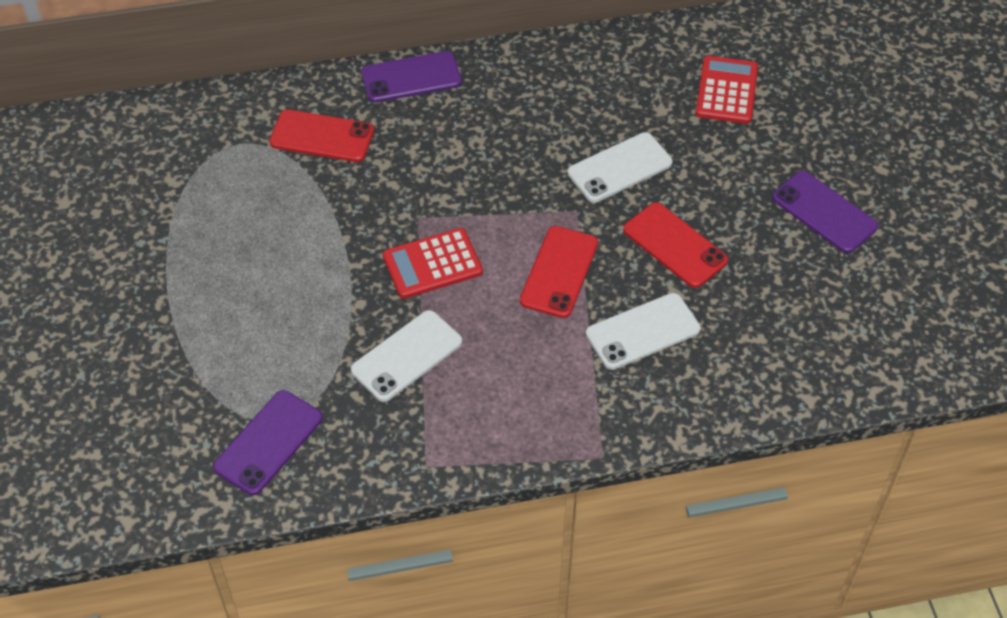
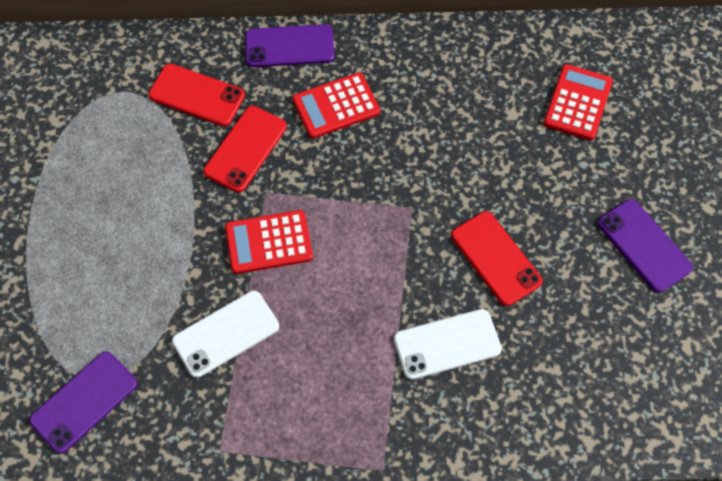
camera: 10 degrees right, 10 degrees up
(474, 127) = (336, 106): none -> red calculator
(559, 272) = (382, 269): red phone -> red phone (245, 149)
(620, 168) = (461, 169): white phone -> none

